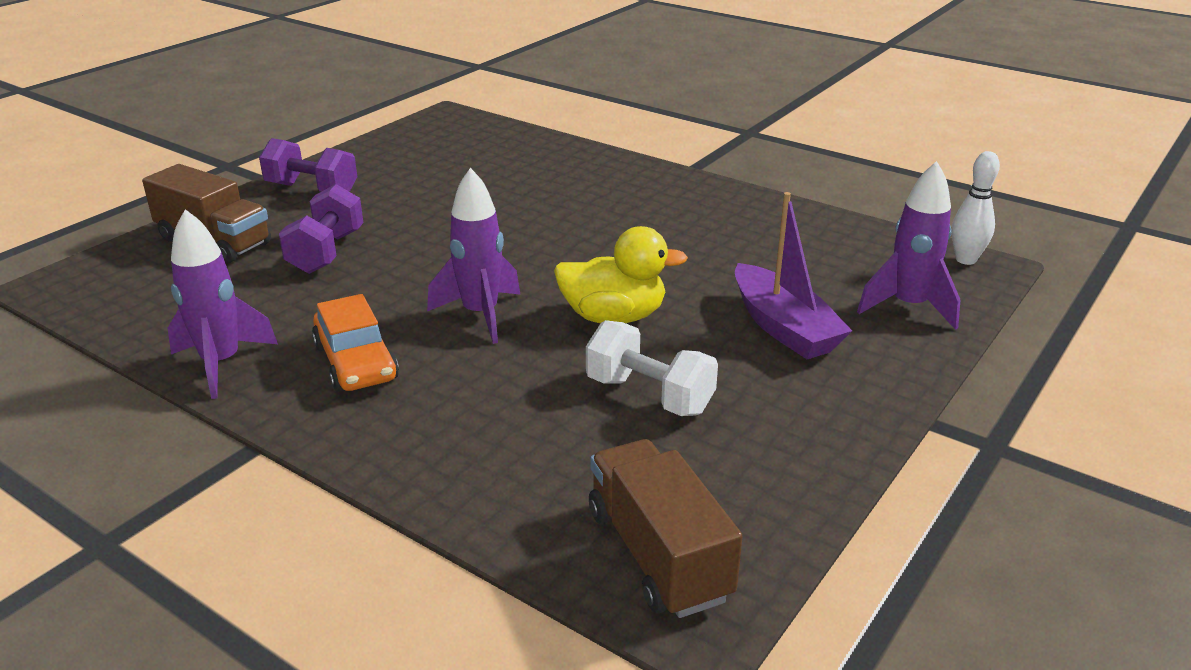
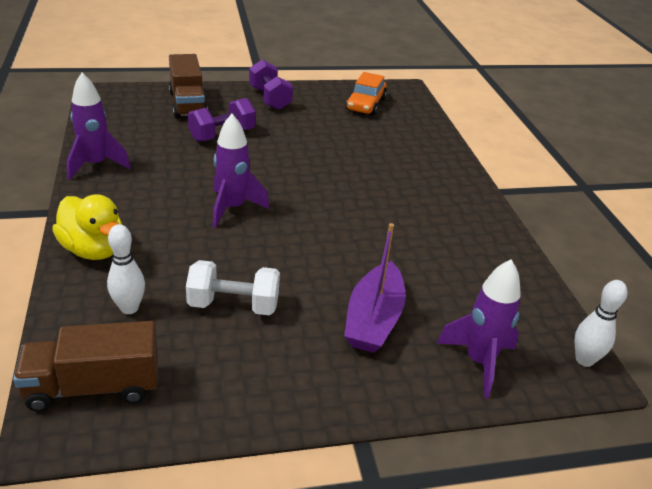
camera: 40 degrees right, 5 degrees up
(356, 362) = (143, 198): orange car -> orange car (366, 104)
(554, 467) = (129, 308): none -> white bowling pin
(613, 317) = (292, 251): yellow duck -> yellow duck (94, 250)
(649, 395) = (234, 305): white dumbbell -> white dumbbell turned 75 degrees counterclockwise
(658, 554) = (94, 387): brown truck -> brown truck turned 120 degrees counterclockwise

